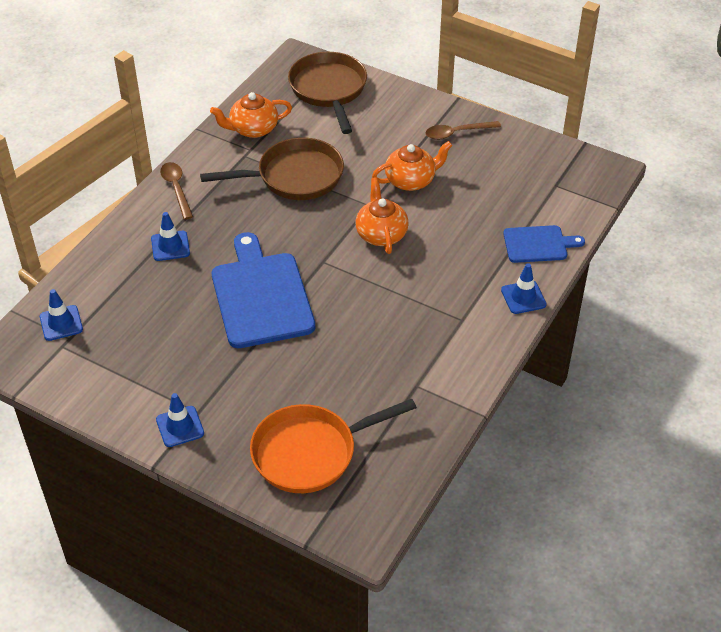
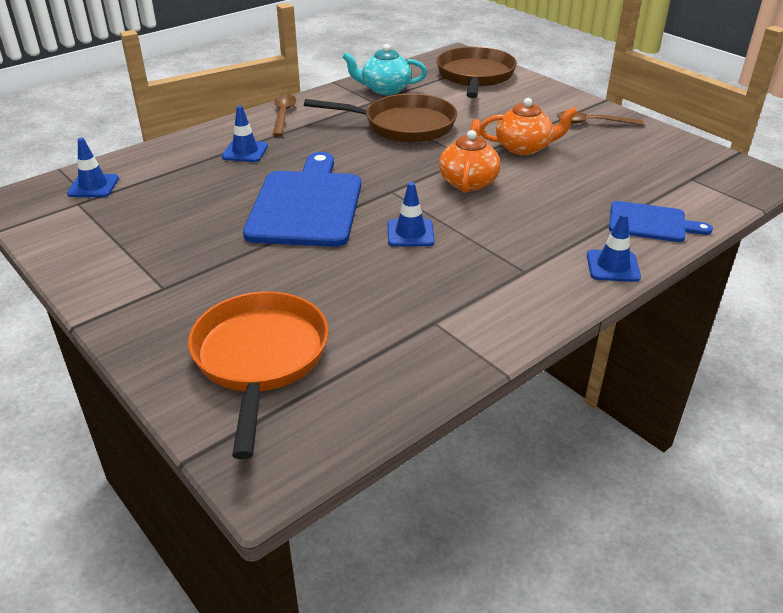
camera: 20 degrees right, 10 degrees down
(180, 426) = (133, 296): blue traffic cone -> blue traffic cone (410, 233)
(253, 129) = (385, 89): orange teapot -> turquoise teapot
(310, 452) = (260, 358): orange pan -> orange pan turned 90 degrees clockwise

